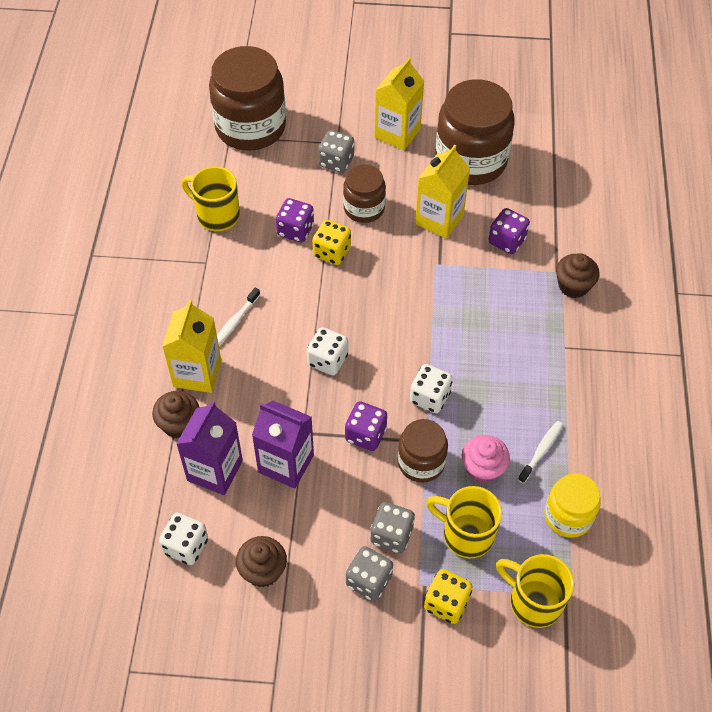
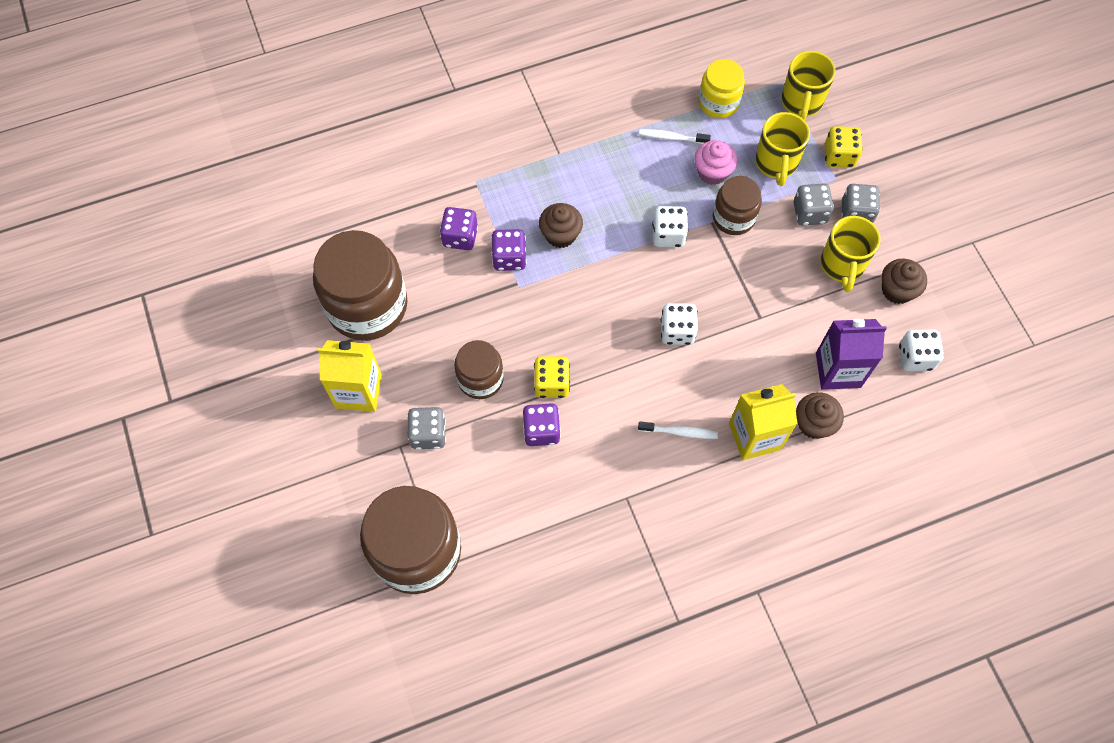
camera: 115 degrees left, 10 degrees up
(216, 215) = (561, 520): yellow mug -> yellow mug (842, 265)
(286, 463) = (797, 317): purple carton -> none
(365, 435) = (733, 269): purple dice -> purple dice (509, 258)
(439, 219) = (461, 304): yellow carton -> none
(573, 286) = (487, 167): brown cupcake -> brown cupcake (560, 235)

